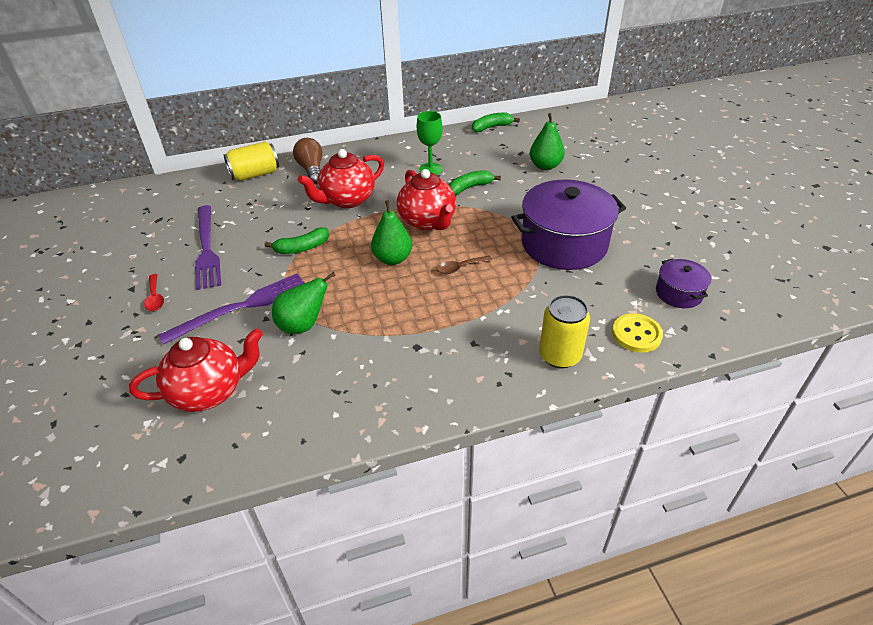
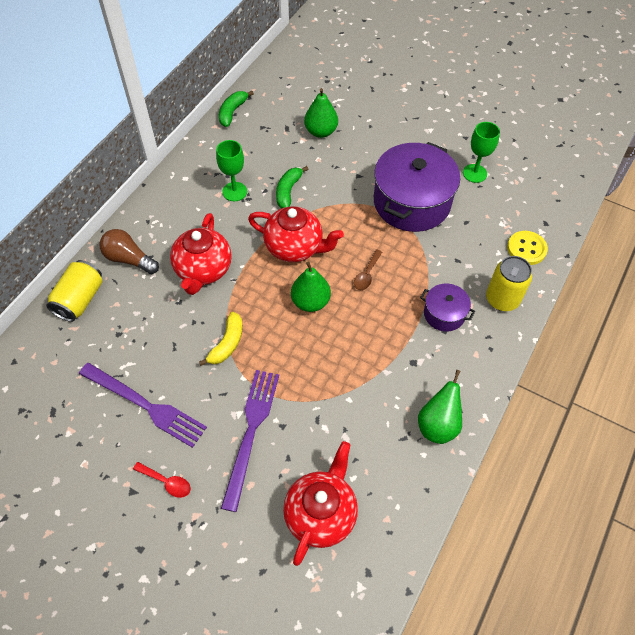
camera: 45 degrees left, 15 degrees up
(302, 248) = (227, 344): green banana -> yellow banana
(303, 325) = (317, 408): green pear -> green pear (438, 425)
(653, 255) = (474, 173): none -> green goblet
(679, 293) = (518, 197): purple pot -> purple pot (444, 314)

